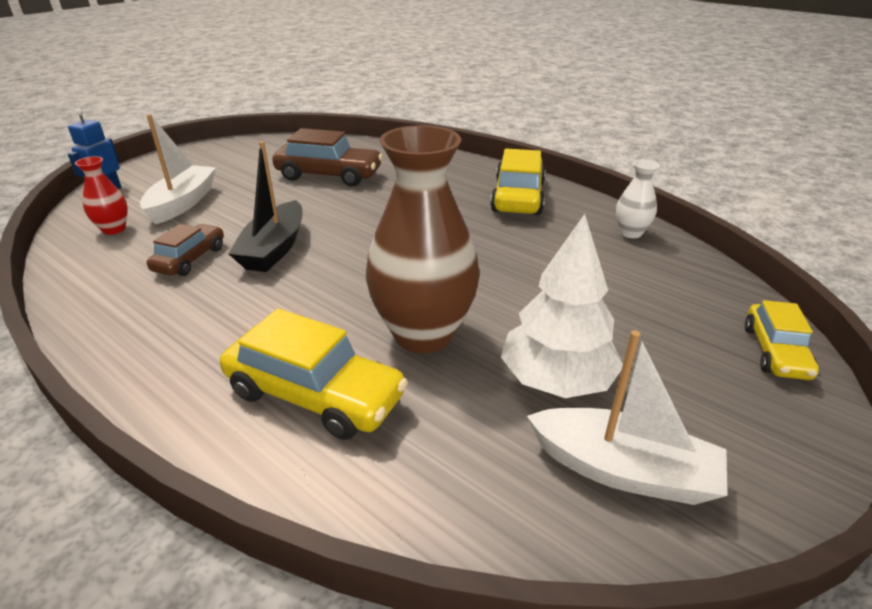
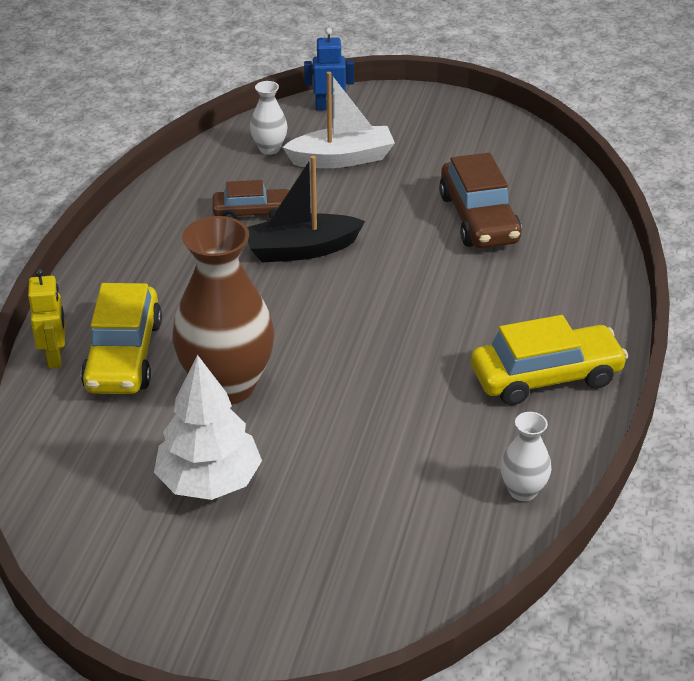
camera: 65 degrees right, 5 degrees up
(114, 229) = (269, 149): red vase -> white vase
(262, 457) = (55, 356): none -> yellow robot
(623, 470) = (124, 537): white boat -> none
(775, 352) = (337, 629): yellow car -> none

